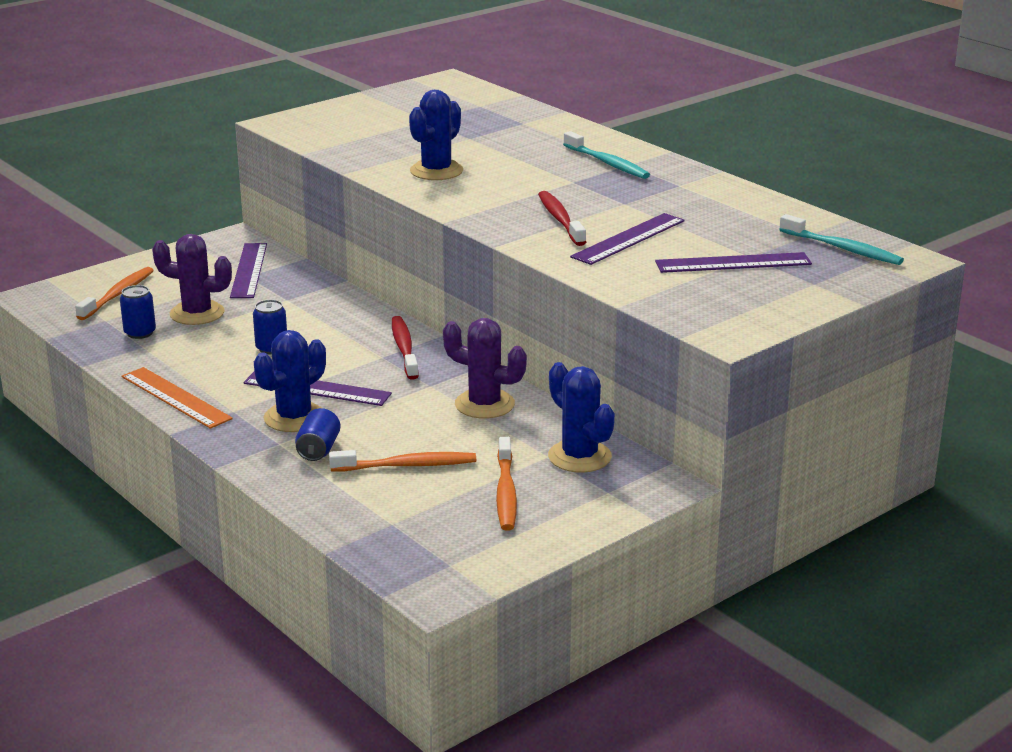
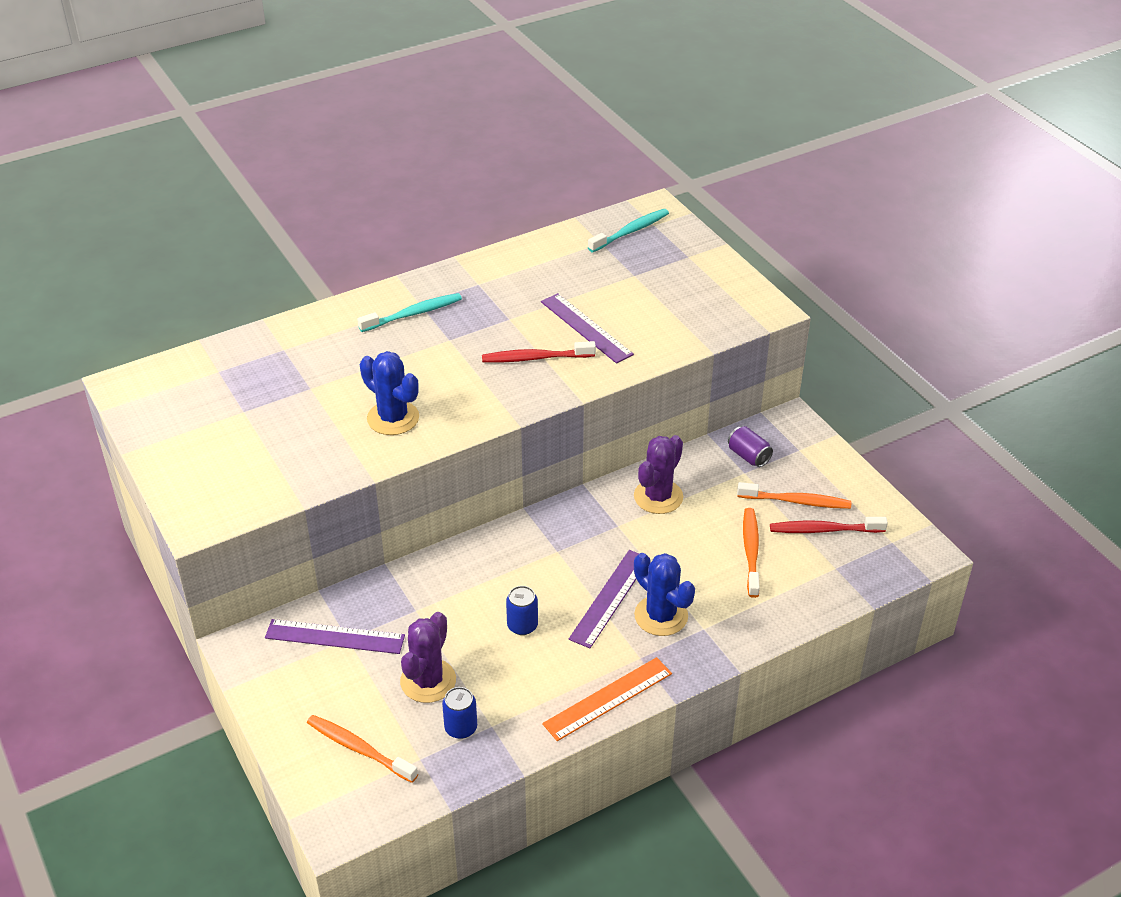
camera: 80 degrees left, 15 degrees up
(318, 449) = (718, 603): blue can -> none
(404, 348) = (545, 535): red toothbrush -> red toothbrush (824, 530)
(579, 457) = (748, 456): blue cactus -> purple can
(733, 263) = (645, 285): purple ruler -> none

